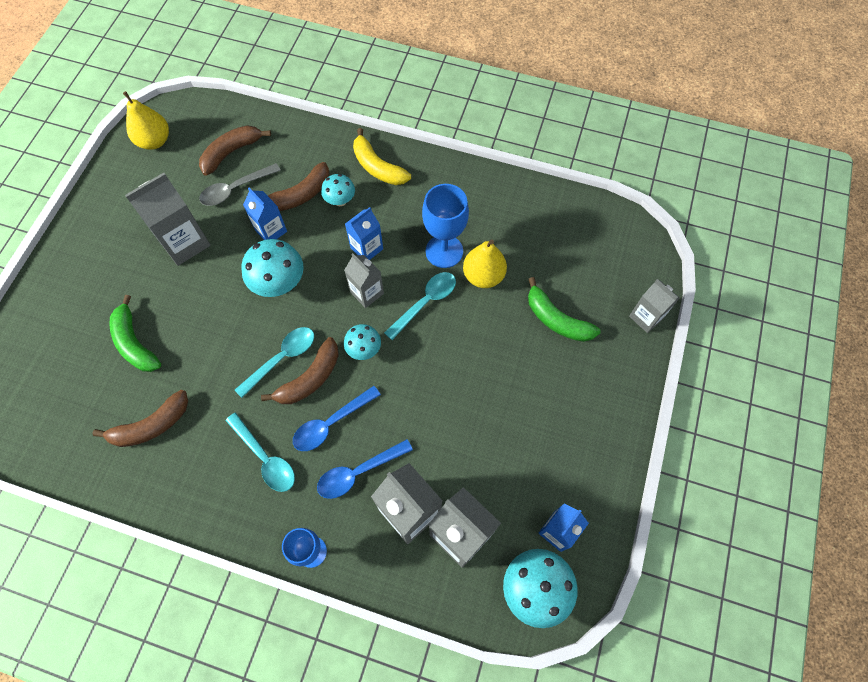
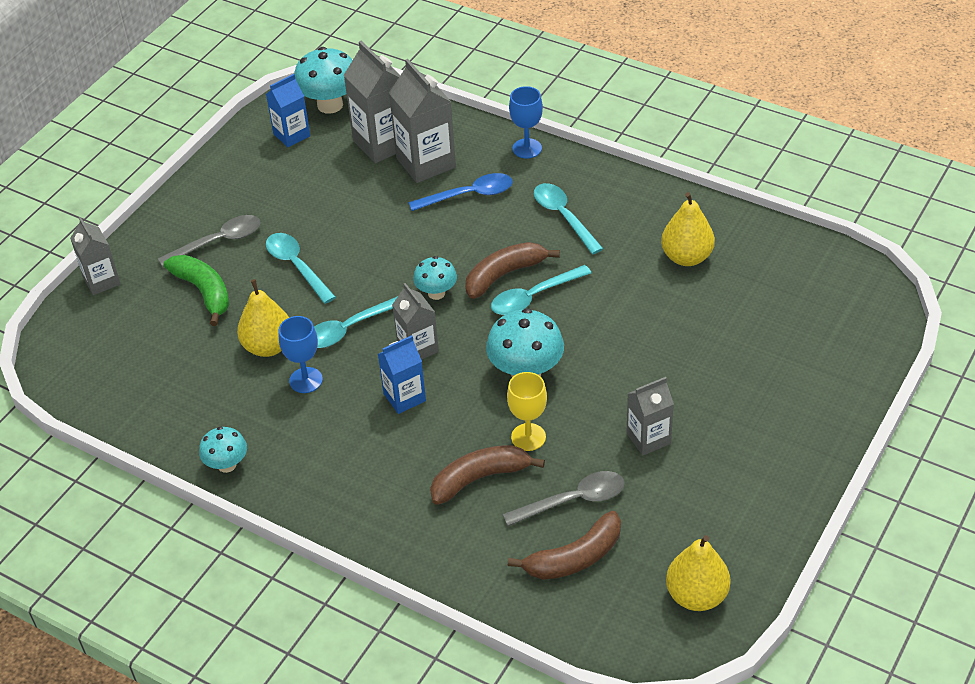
camera: 165 degrees left, 20 degrees down
(135, 343) = (710, 334): green banana -> none
(151, 425) = (686, 257): brown banana -> yellow pear
(185, 243) = (648, 438): grey carton -> grey carton, size x0.62
(271, 231) = (528, 437): blue carton -> yellow goblet
(331, 423) = (488, 235): blue spoon -> none
(340, 200) = (425, 462): turquoise mushroom -> turquoise mushroom (227, 465)
(377, 167) = (359, 502): yellow banana -> none
(444, 251) = (306, 380): blue goblet -> blue goblet, size x0.67
(490, 359) = (297, 266): none -> turquoise spoon
(569, 375) = (218, 242): none -> grey spoon

